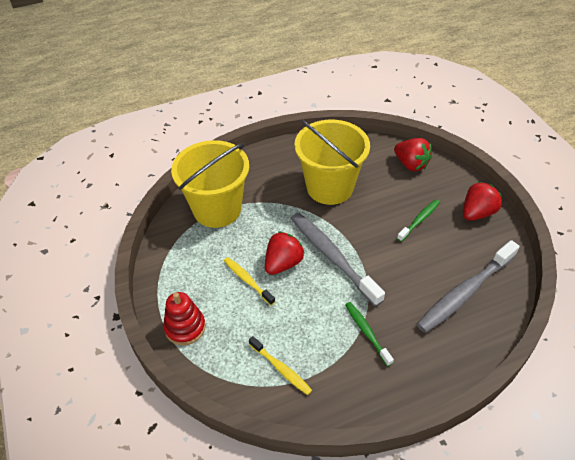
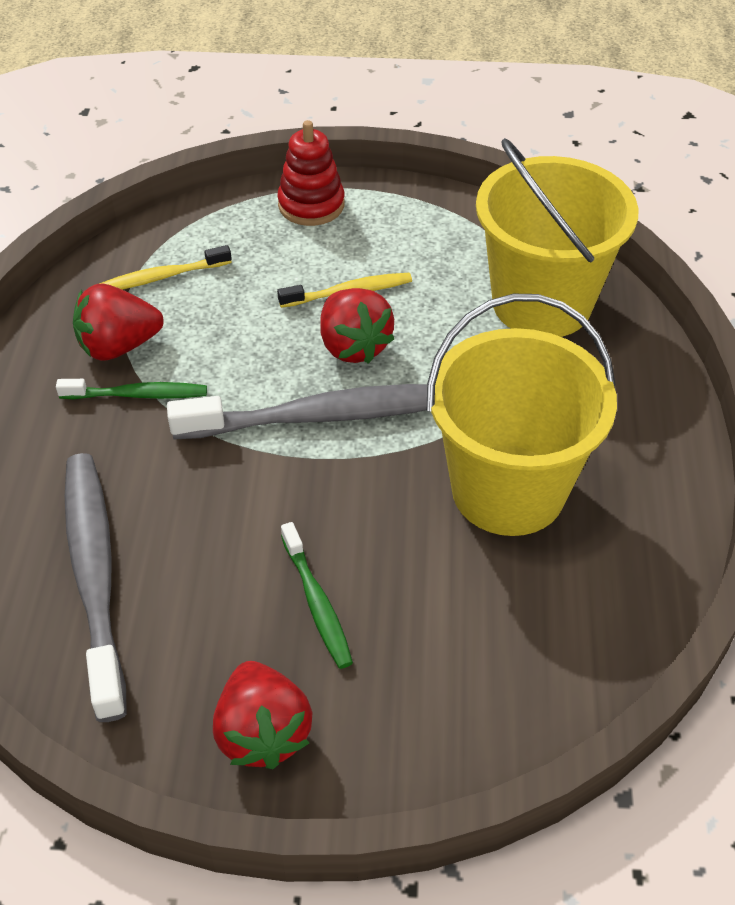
camera: 115 degrees right, 0 degrees up
(411, 164) = (500, 686): red strawberry -> red strawberry (119, 346)

